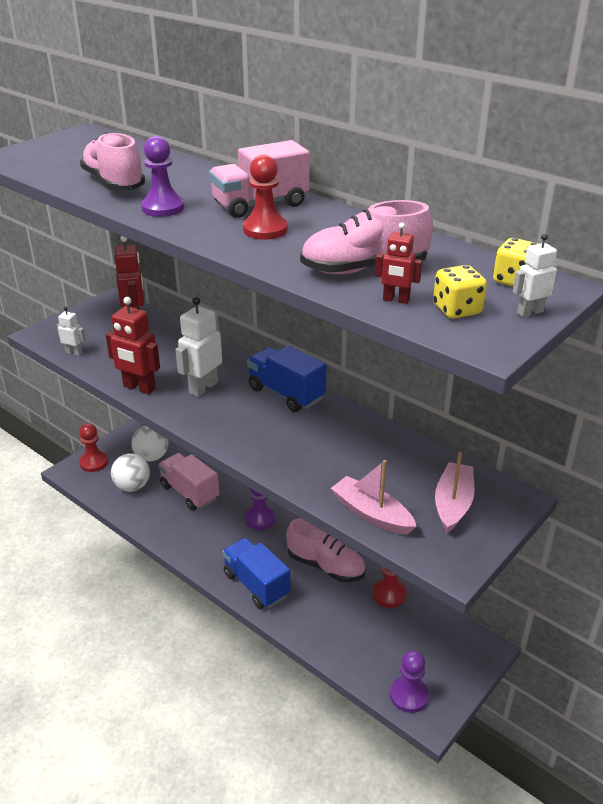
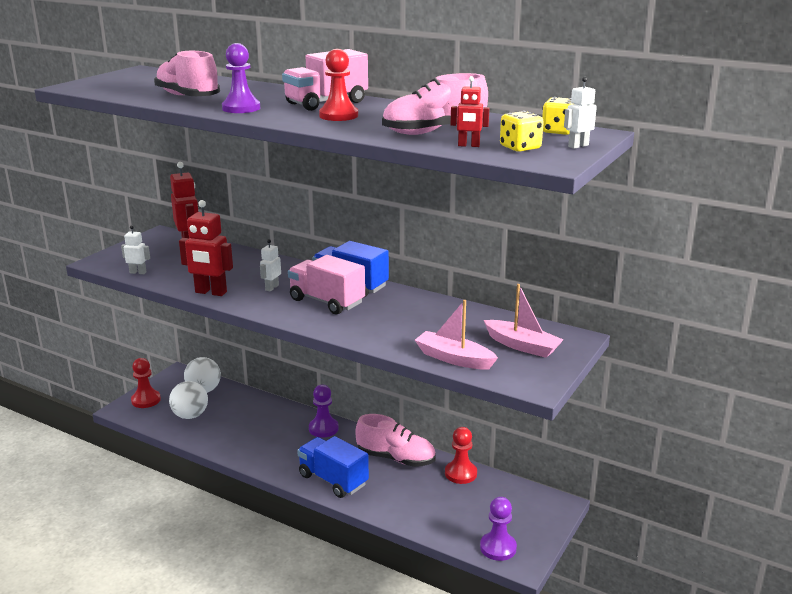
camera: 10 degrees left, 10 degrees down
(189, 492) = (249, 415): pink truck -> pink truck (326, 301)
(203, 388) = (271, 288): white robot -> white robot, size x0.55
(453, 504) = (522, 346): pink boat -> pink boat turned 120 degrees clockwise

